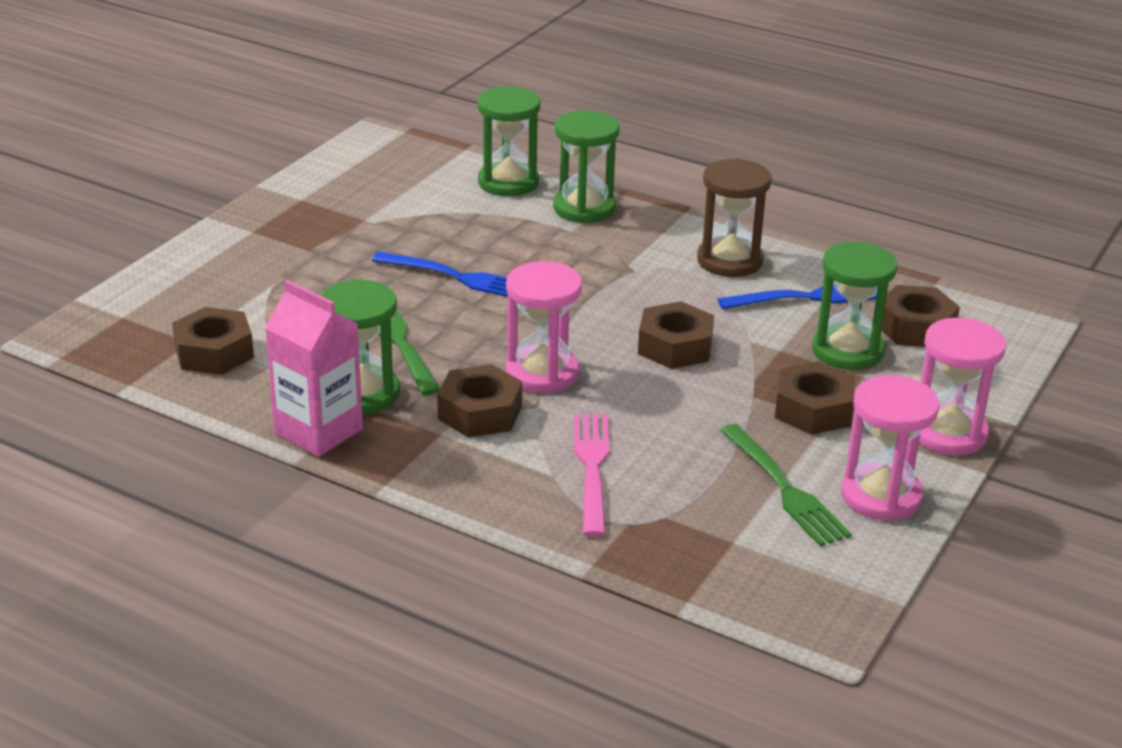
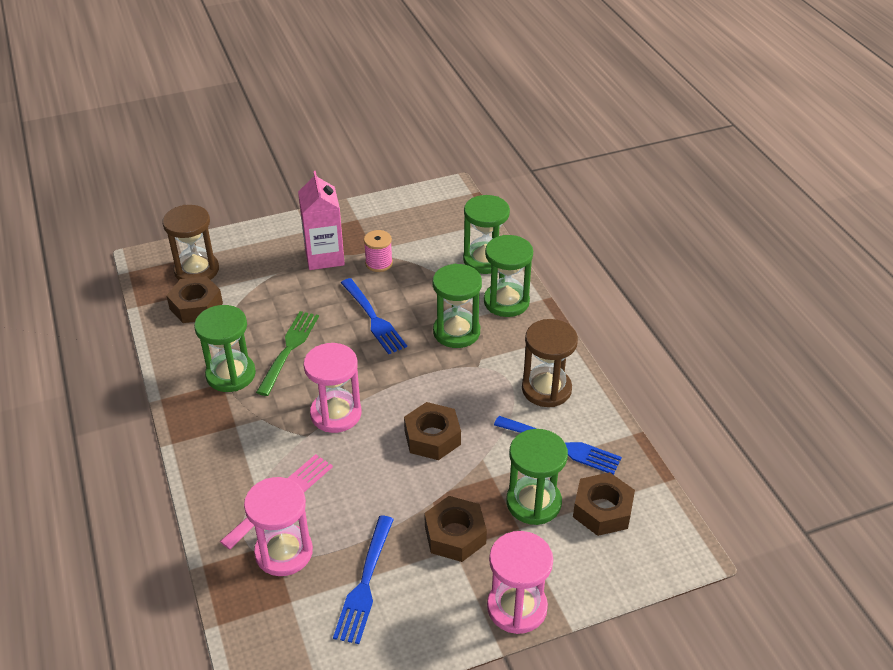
camera: 40 degrees right, 10 degrees up
(159, 320) = (196, 270): none -> brown hourglass
(318, 431) = (182, 388): pink carton -> pink carton (324, 257)
(390, 228) = (379, 263): none -> pink spool
(480, 412) = (271, 423): brown nut -> none
(569, 252) = (456, 332): none -> green hourglass
(784, 489) = (365, 583): green fork -> blue fork
(881, 496) = (414, 627): pink hourglass -> pink hourglass (284, 552)

